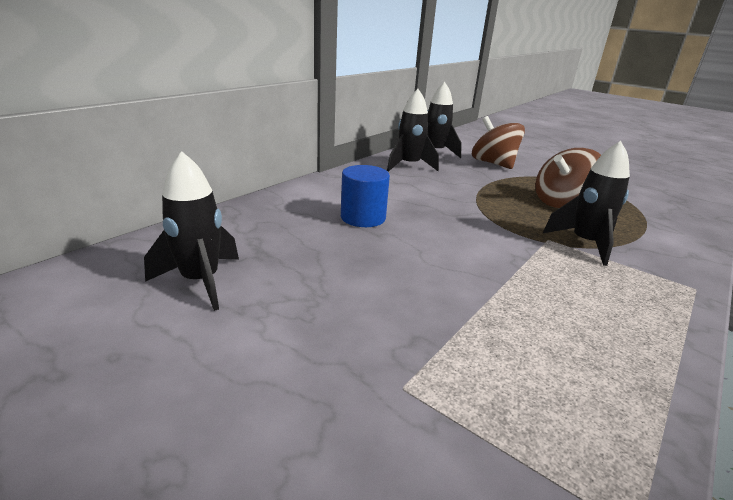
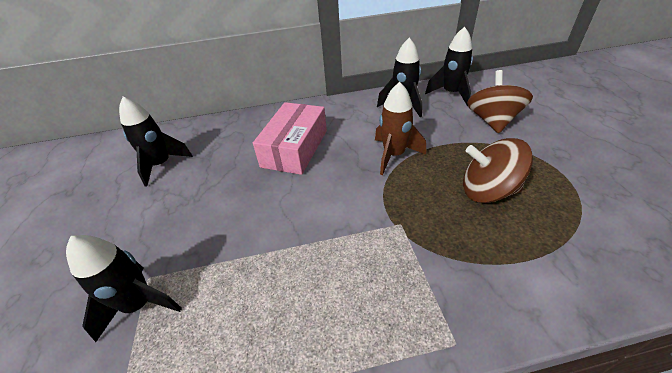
camera: 45 degrees right, 15 degrees up
(363, 217) = (295, 148): blue cylinder -> pink box
(463, 199) = (394, 155): none -> brown rocket
(585, 244) = (428, 243): black rocket -> black rocket (140, 304)

